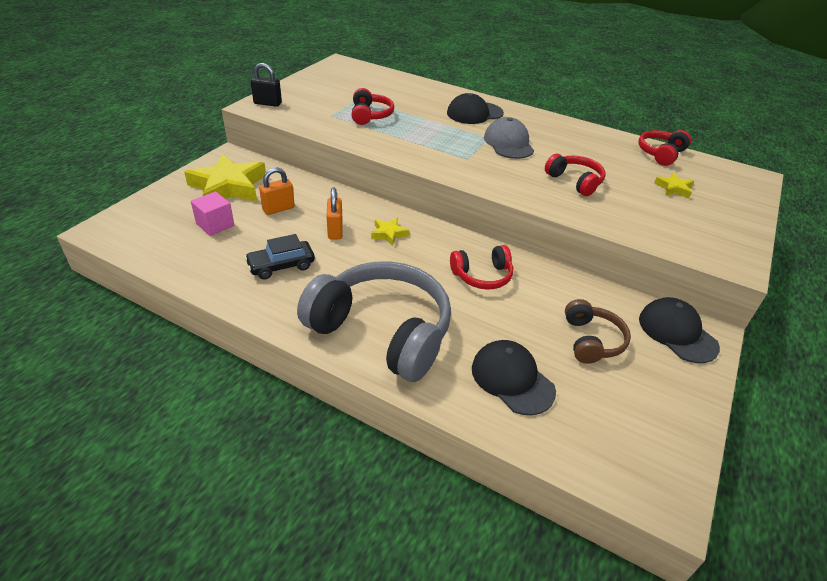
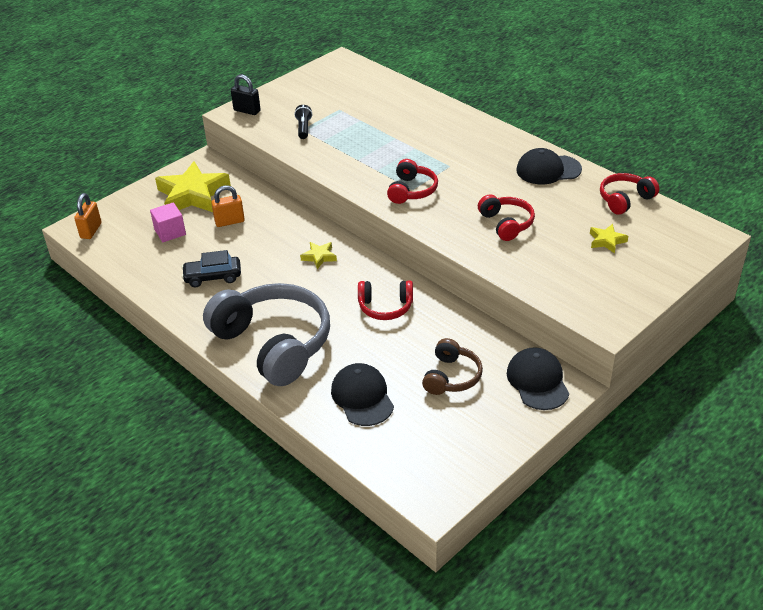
camera: 20 degrees right, 0 degrees up
(332, 115) = (303, 128): none -> black flashlight
(335, 230) = (272, 249): orange padlock -> orange padlock (91, 231)
(370, 115) = (341, 131): red headphones -> red headphones (412, 190)
(474, 113) = (451, 135): black cap -> black cap (548, 170)
(508, 143) = (465, 174): grey cap -> none

